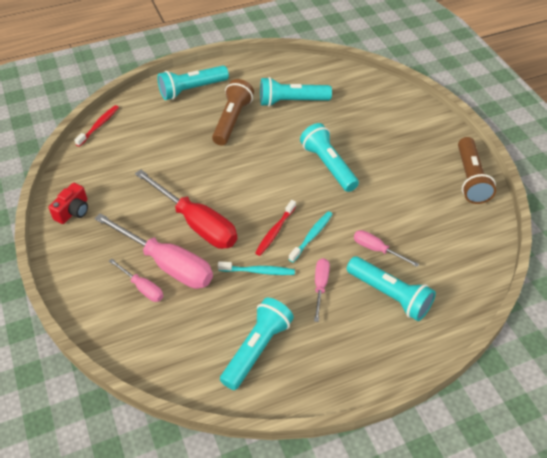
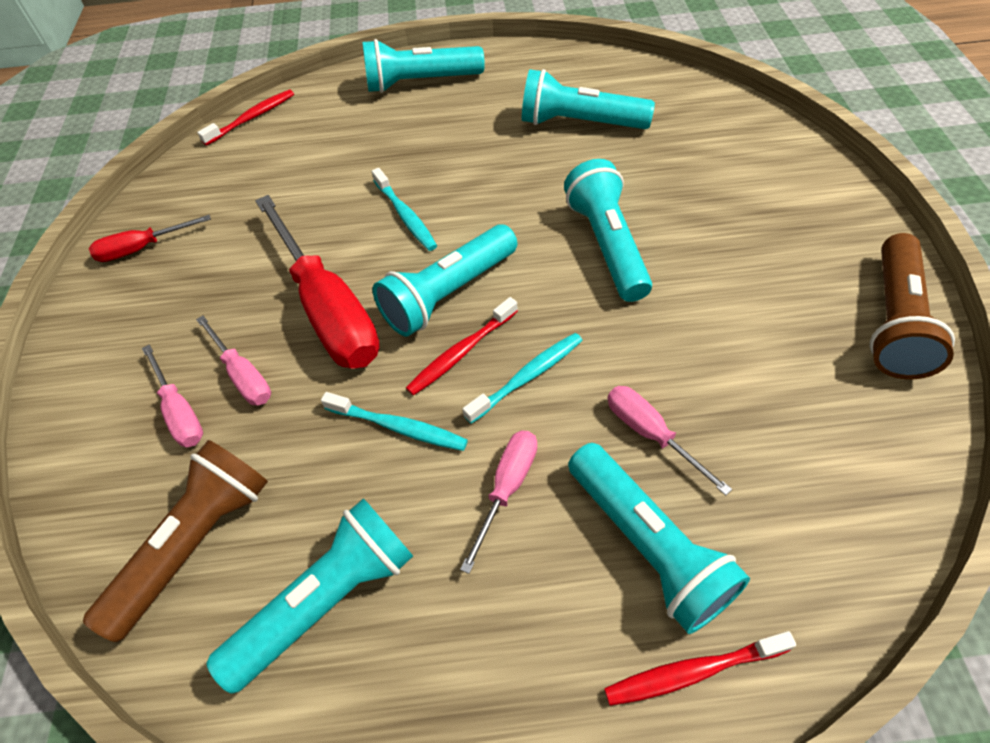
camera: 20 degrees right, 5 degrees up
(73, 211) = (142, 248): red camera -> red screwdriver
(167, 264) = (243, 375): pink screwdriver -> pink screwdriver, size x0.49
(217, 168) = (405, 216): none -> turquoise toothbrush
(232, 120) = (465, 140): brown flashlight -> brown flashlight (195, 543)
(257, 204) = (448, 293): none -> turquoise flashlight
(421, 337) = (692, 671): none -> red toothbrush

